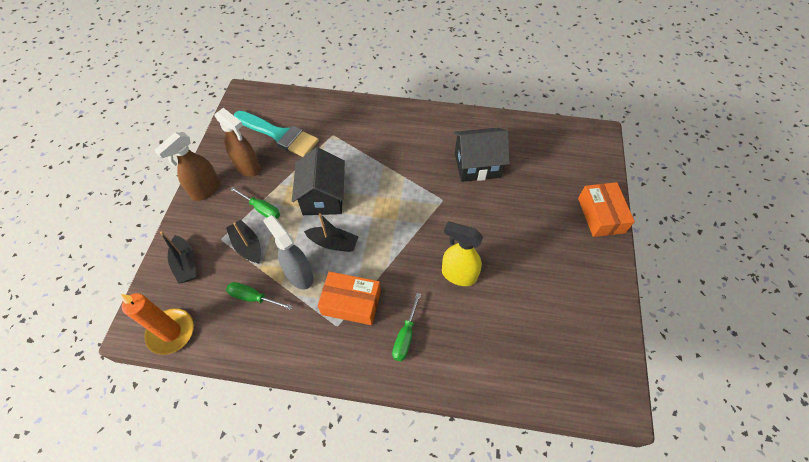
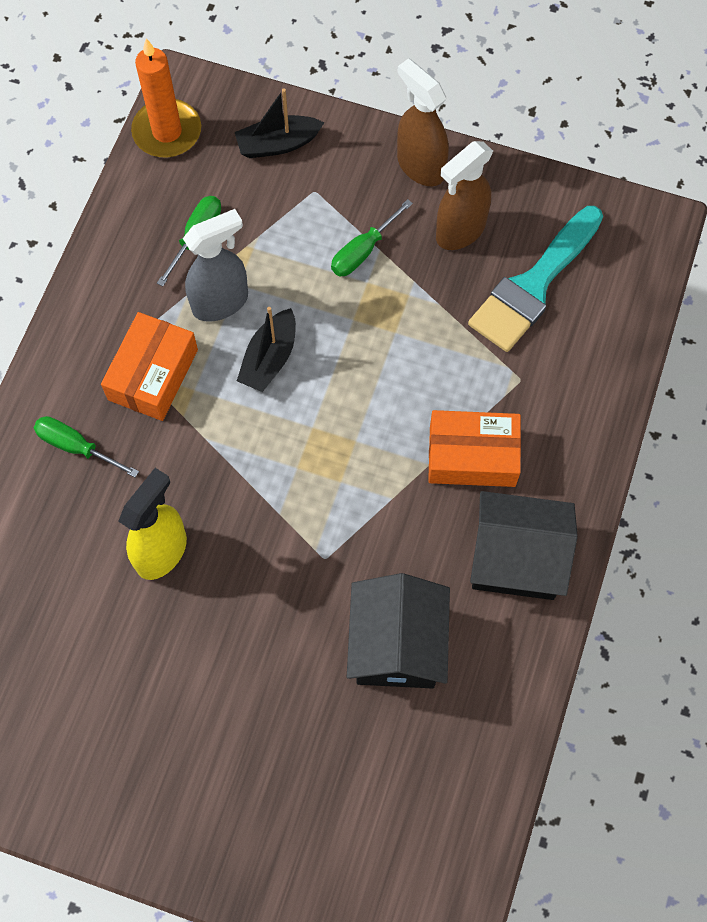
camera: 100 degrees right, 10 degrees up
(247, 246) = (292, 229): black boat -> none
(323, 197) = (370, 350): black house -> black house (516, 558)
(601, 215) = (227, 862): orange box -> orange box (472, 456)

